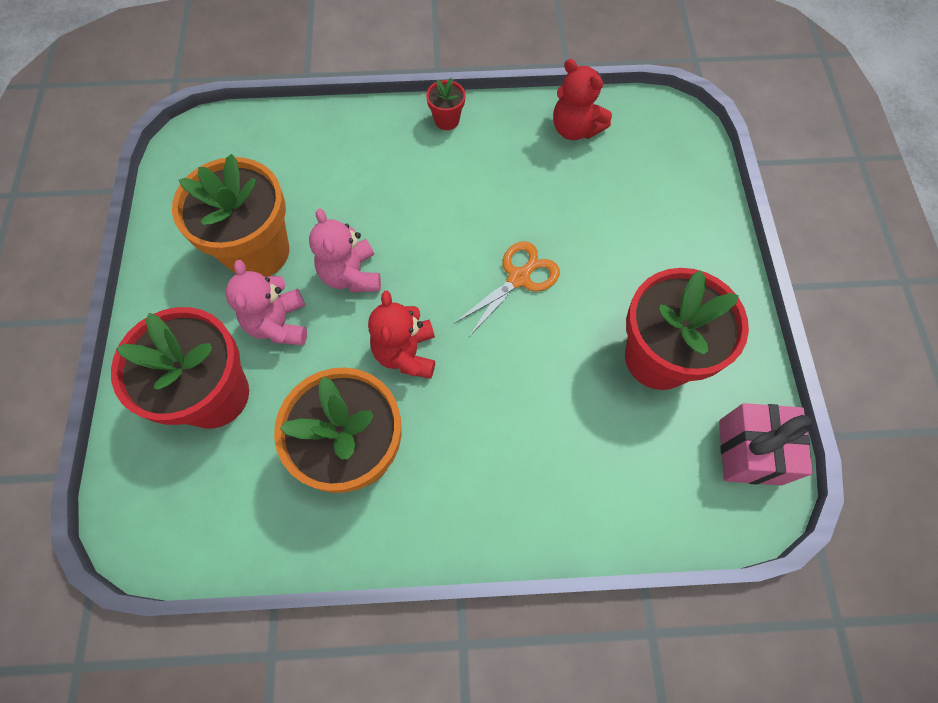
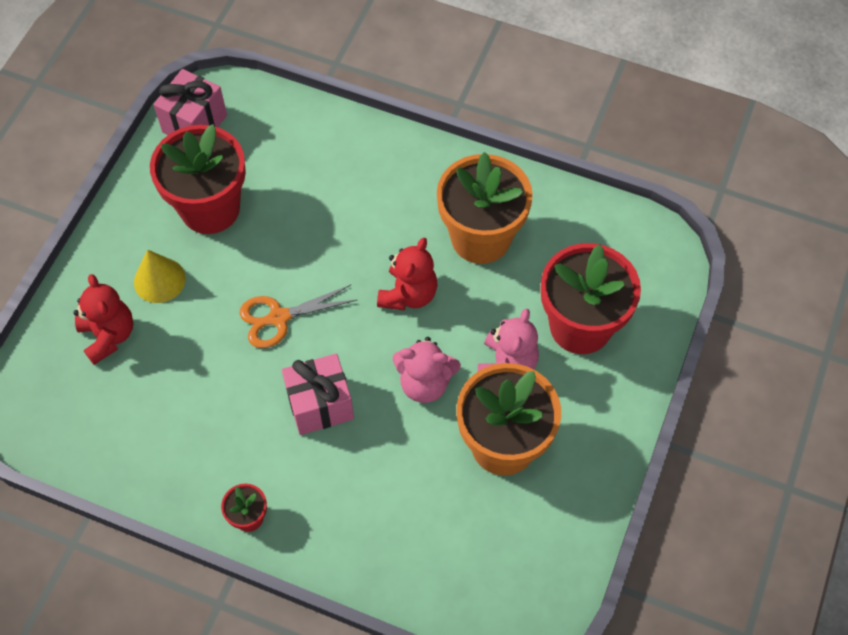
camera: 155 degrees left, 5 degrees down
(351, 275) = (425, 383): pink teddy bear -> pink teddy bear turned 90 degrees clockwise
(437, 220) = (320, 405): none -> pink gift
(575, 129) = (126, 446): red teddy bear -> red teddy bear (108, 335)
(651, 266) = (159, 280): none -> yellow cone

